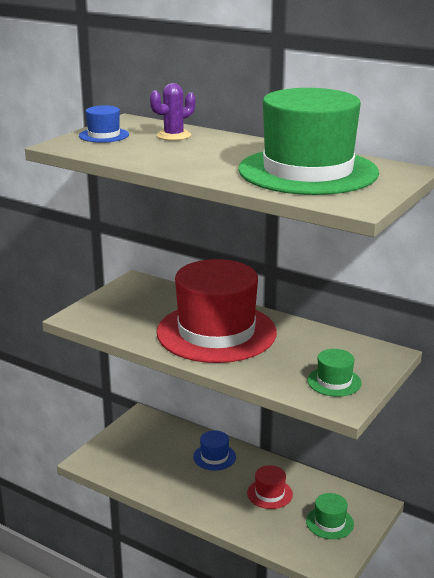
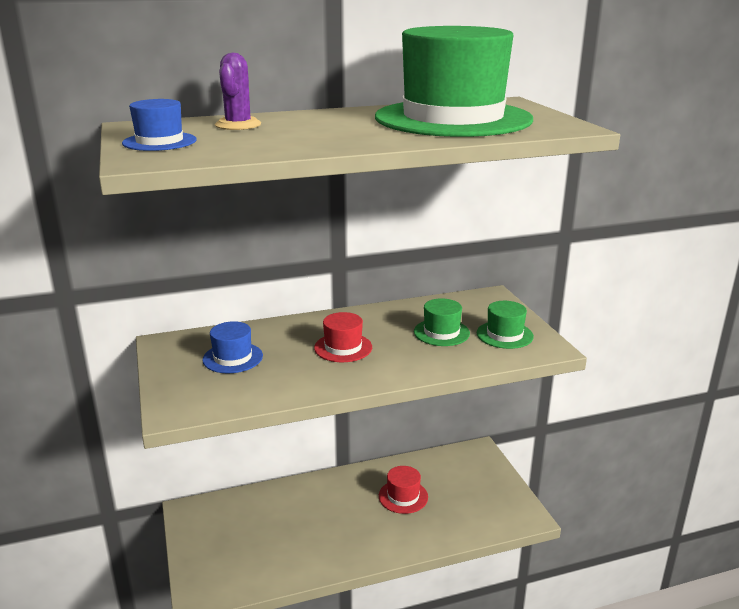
camera: 50 degrees left, 0 degrees up
(214, 457) = (314, 499): blue hat -> blue hat (232, 358)
(216, 332) = (343, 347): red hat -> red hat, size x0.41
(329, 522) = (475, 486): green hat -> green hat (441, 332)

